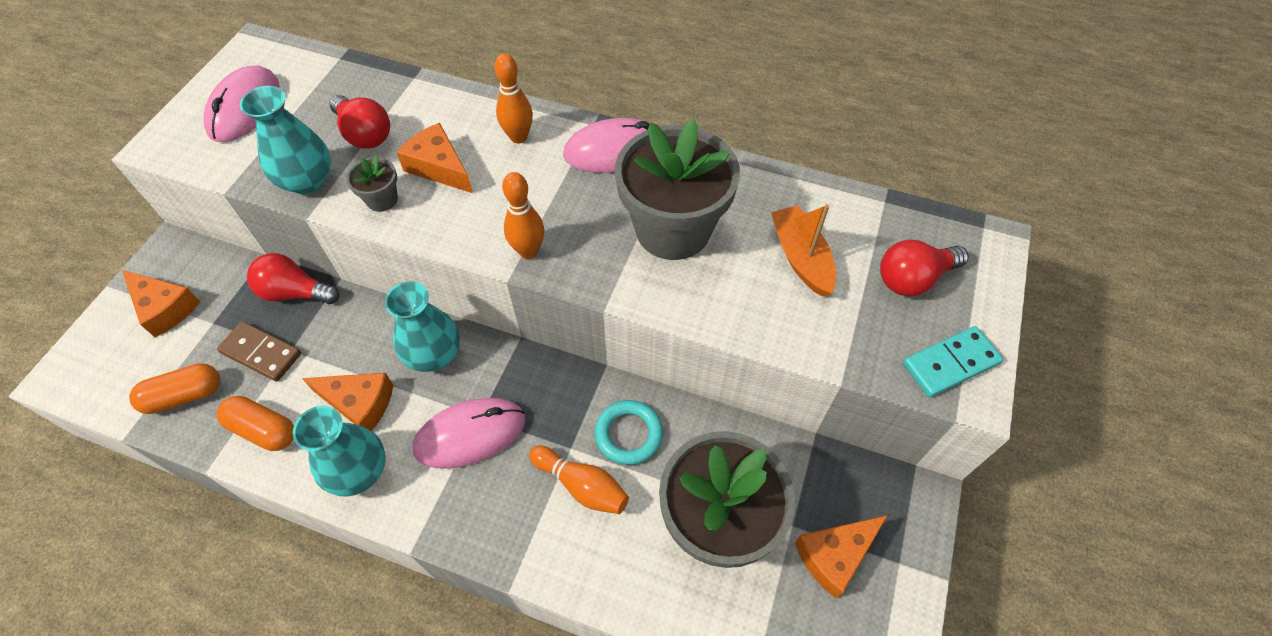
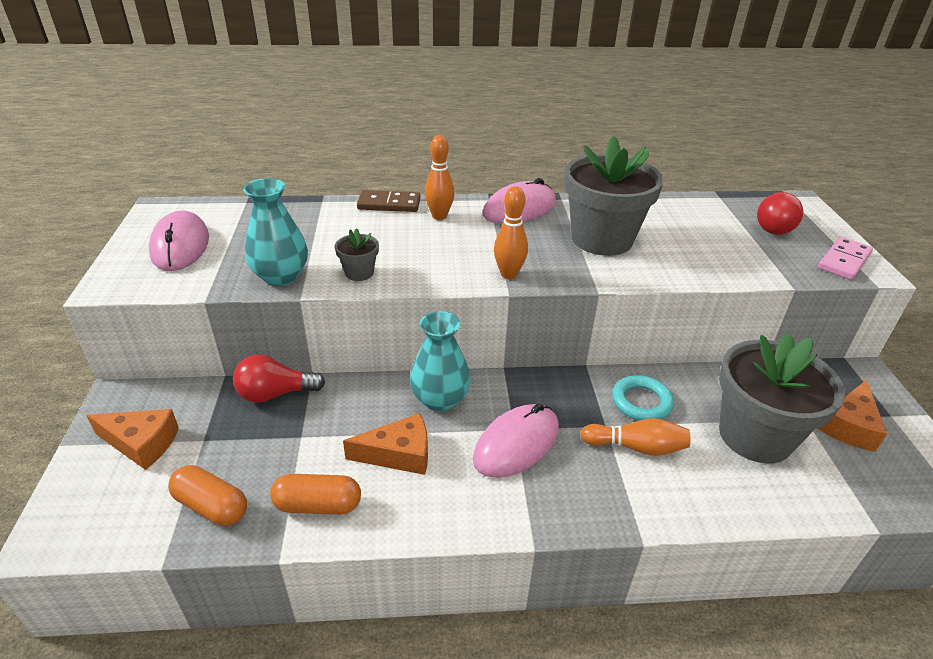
camera: 25 degrees left, 20 degrees down
(184, 395) = (211, 506): orange capsule -> orange capsule turned 75 degrees clockwise
(261, 353) = (272, 447): brown domino -> brown domino (389, 204)
(359, 471) = (438, 504): turquoise vase -> none
(364, 134) = (308, 239): red light bulb -> none
(439, 167) = (391, 244): orange cheese -> none
(801, 258) = (700, 234): orange boat -> none
(950, 363) = (843, 261): turquoise domino -> pink domino

